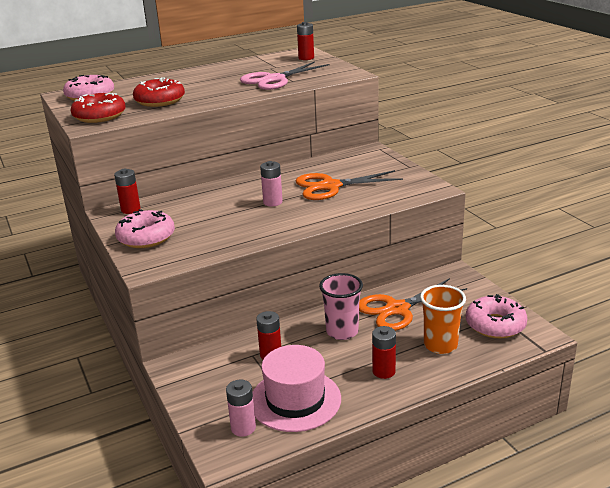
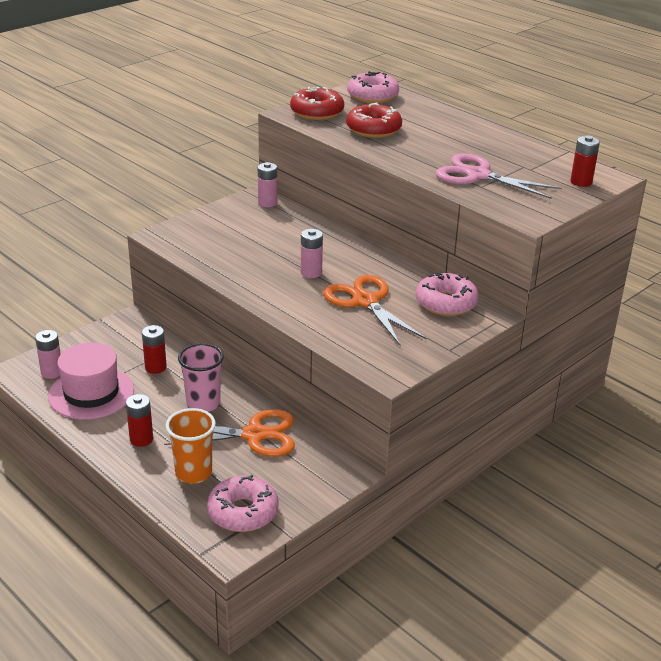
camera: 70 degrees right, 5 degrees up
(130, 209) = (267, 203): red battery -> pink battery
(146, 237) = (214, 222): pink donut -> pink donut (446, 303)
(397, 309) = (255, 435): orange scissors -> orange scissors turned 135 degrees clockwise

